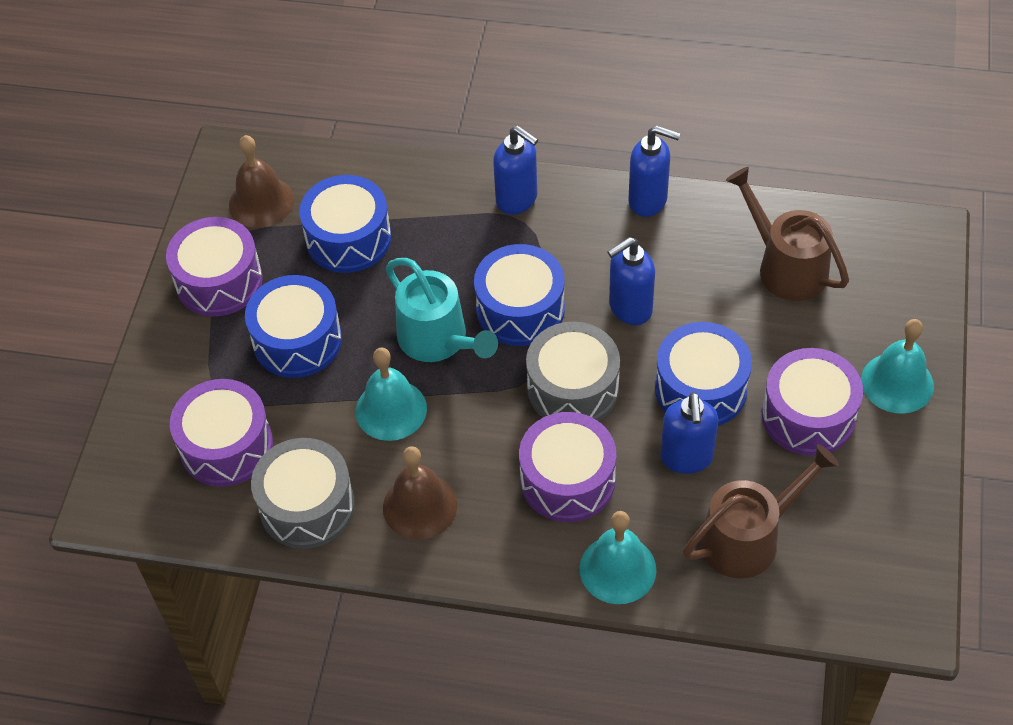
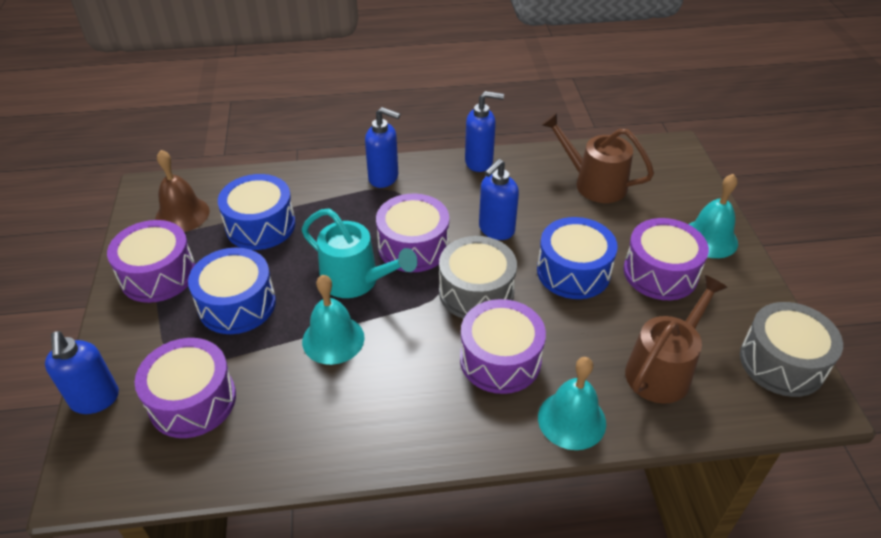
camera: 20 degrees left, 10 degrees down
(307, 506) = (281, 434): grey drum -> grey drum (782, 362)
(420, 506) = (383, 410): brown bell -> none
(520, 309) = (413, 246): blue drum -> purple drum
(686, 458) = (586, 322): blue soap dispenser -> blue soap dispenser (95, 400)

